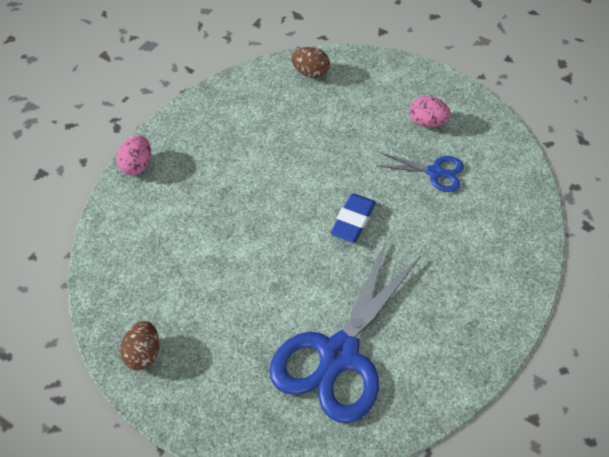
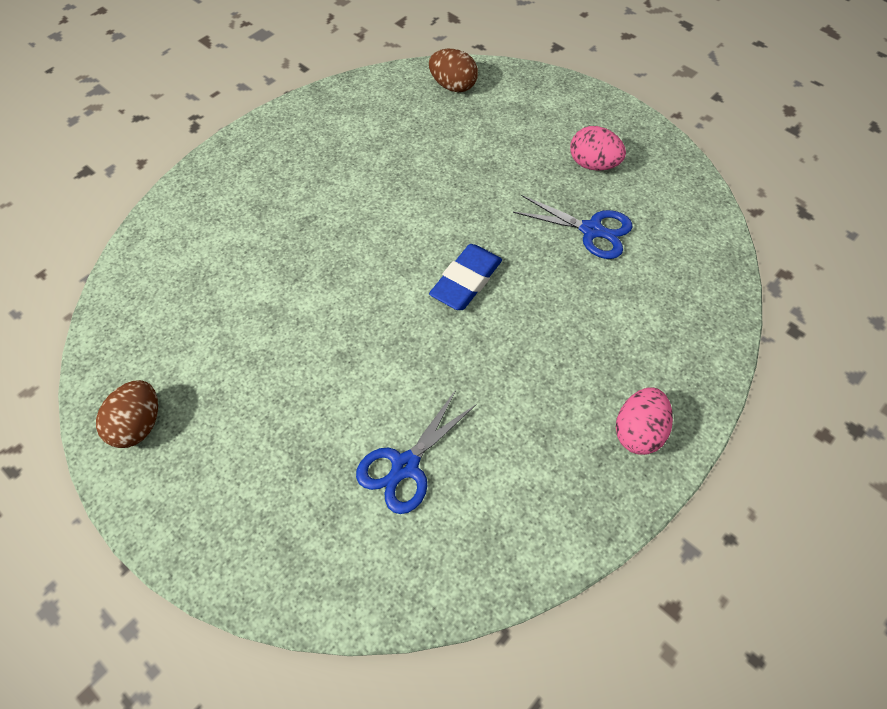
camera: 10 degrees right, 5 degrees up
(137, 165) = (204, 175): pink egg -> pink egg (638, 431)
(339, 354) = (405, 466): blue scissors -> blue scissors, size x0.47

